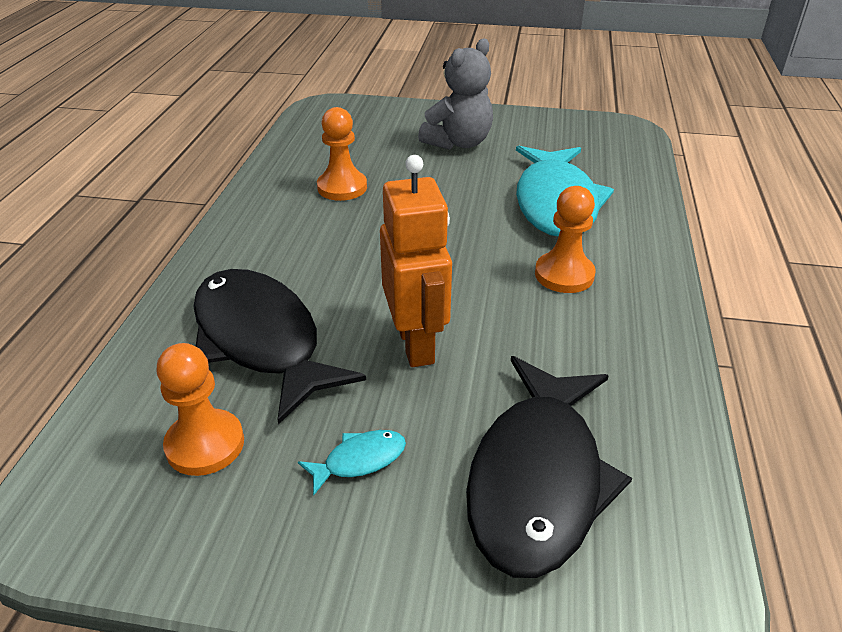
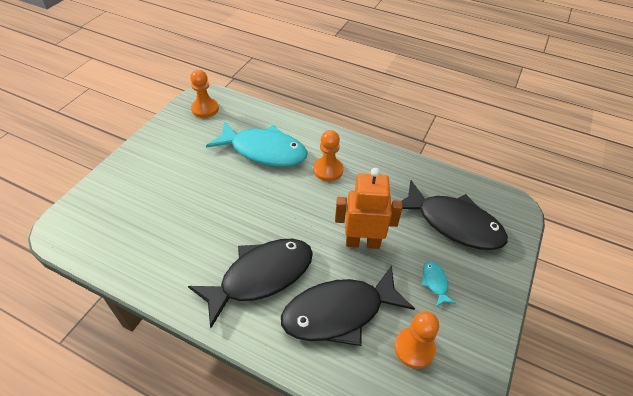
camera: 75 degrees left, 10 degrees up
(305, 252) = (261, 277): none -> black fish
(342, 187) = (193, 243): orange pawn -> orange pawn (205, 109)
(458, 143) = (171, 170): grey teddy bear -> none

